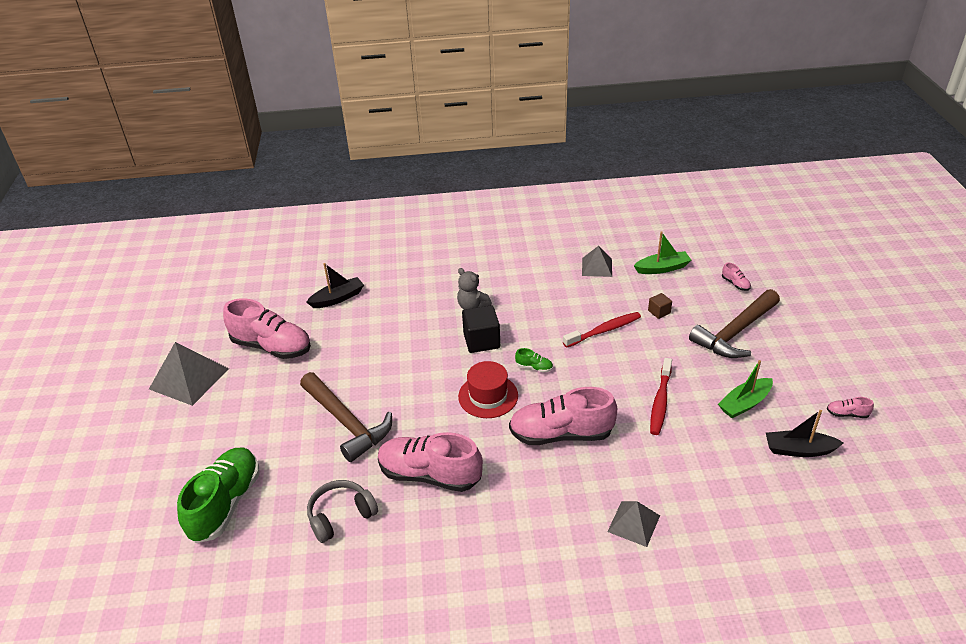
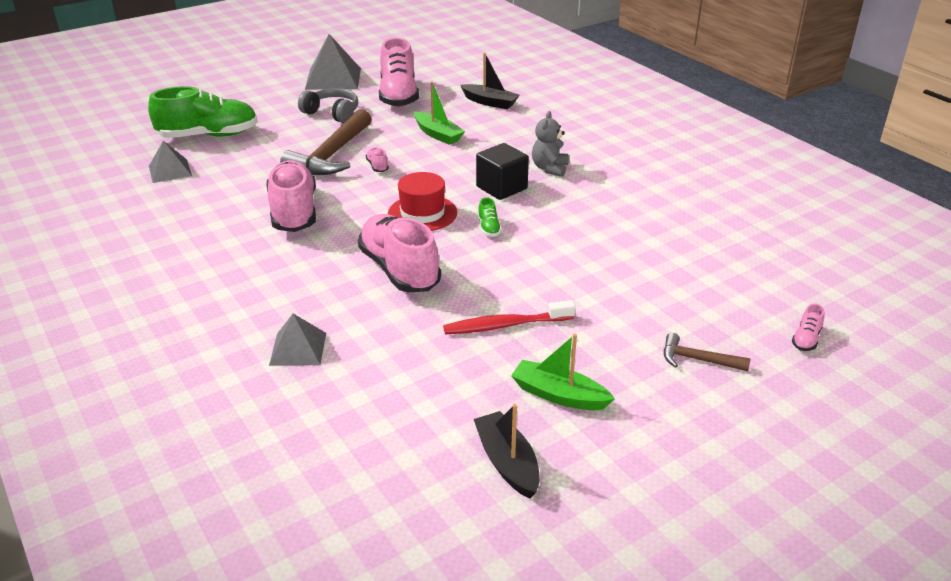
camera: 60 degrees right, 5 degrees down
(341, 516) = (221, 185): grey headphones -> grey headphones (332, 113)
(597, 267) = (708, 224): grey pyramid -> grey pyramid (170, 171)
(604, 330) = (594, 257): red toothbrush -> none
(659, 312) = (672, 288): brown cube -> none
(662, 268) = (765, 271): green boat -> green boat (438, 135)
(735, 332) = (698, 360): brown hammer -> brown hammer, size x0.49
(847, 414) = (621, 502): pink shoe -> pink shoe (377, 166)

